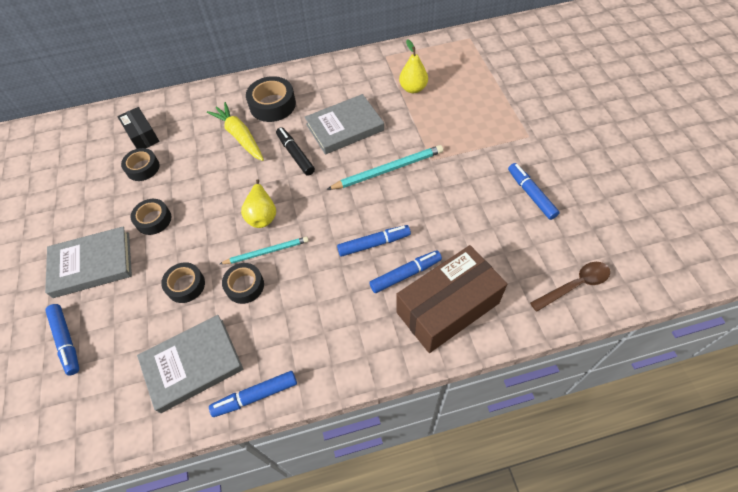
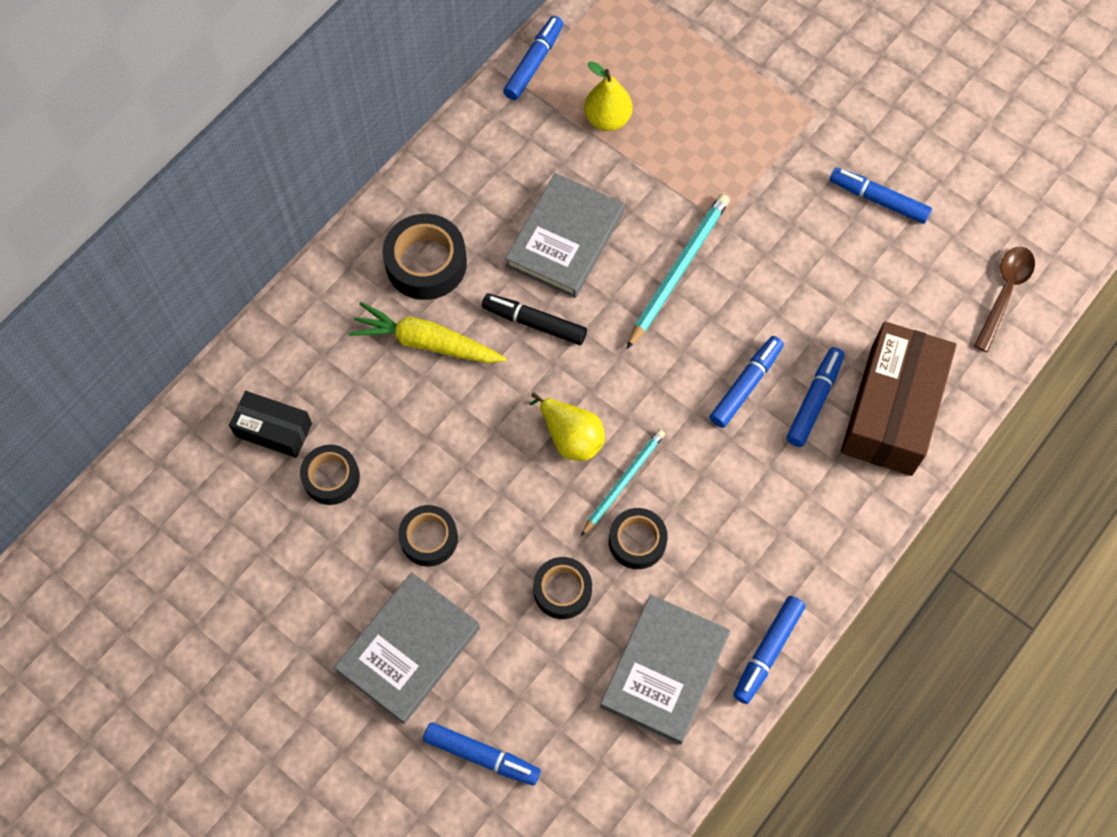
camera: 40 degrees left, 10 degrees up
(399, 51) = (534, 63): none -> blue marker

